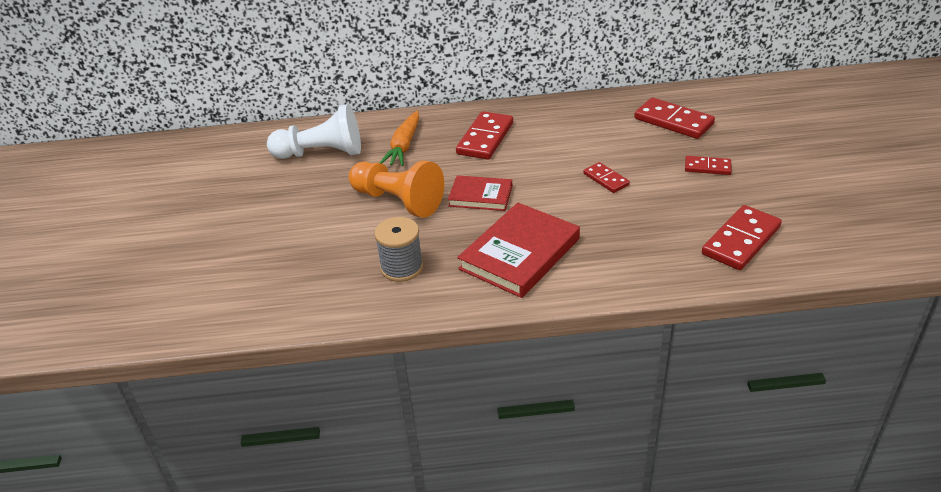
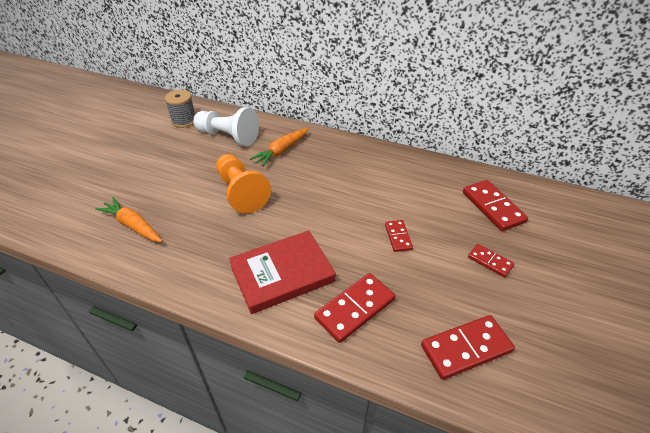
camera: 25 degrees right, 5 degrees up
(301, 279) = (133, 225): none -> orange carrot
(402, 267) = (197, 246): grey spool -> grey spool (184, 121)
(480, 196) = (297, 212): red book -> none
(485, 138) = (339, 166): red domino -> red domino (355, 309)

